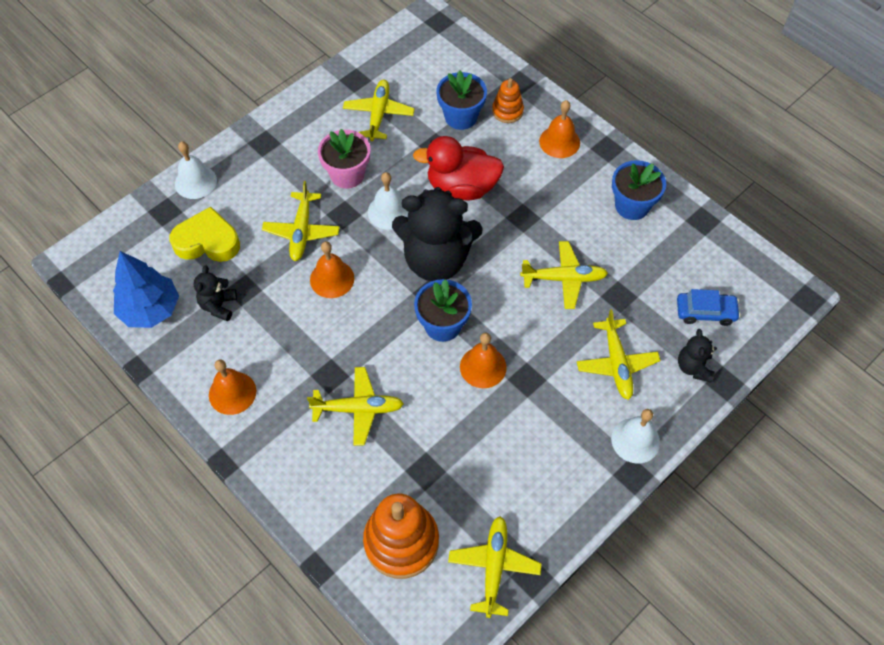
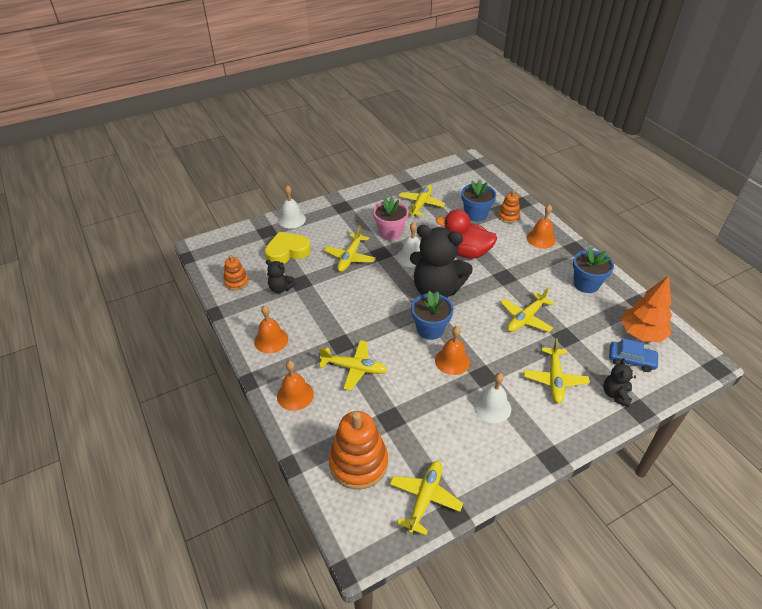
camera: 15 degrees right, 15 degrees down
(150, 310) = (236, 282): blue tree -> orange stacking toy
(207, 241) = (287, 252): yellow heart -> yellow heart turned 45 degrees counterclockwise
(218, 306) = (281, 288): black teddy bear -> black teddy bear turned 90 degrees counterclockwise
(332, 279) = (361, 287): orange bell -> orange bell (295, 395)
(564, 278) = (526, 318): yellow plane -> yellow plane turned 120 degrees clockwise
(635, 440) = (559, 434): white bell -> white bell (492, 407)
(712, 269) = (641, 333): none -> orange tree

